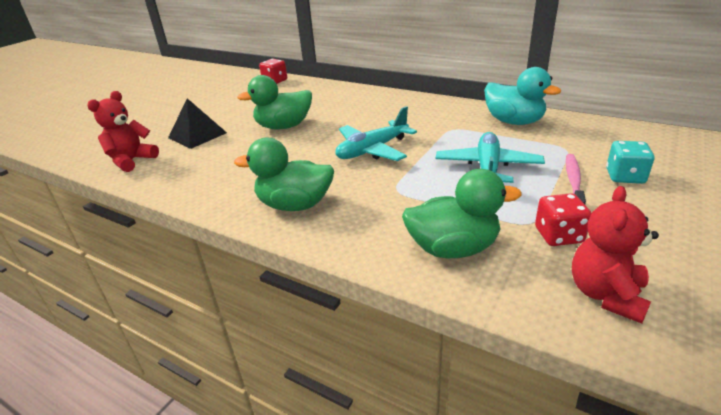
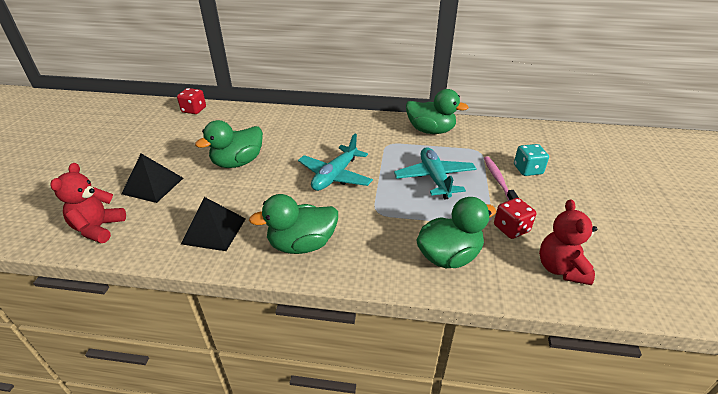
camera: 25 degrees left, 5 degrees up
(222, 178) = (214, 231): none -> black pyramid
(514, 122) = (430, 130): turquoise duck -> green duck

